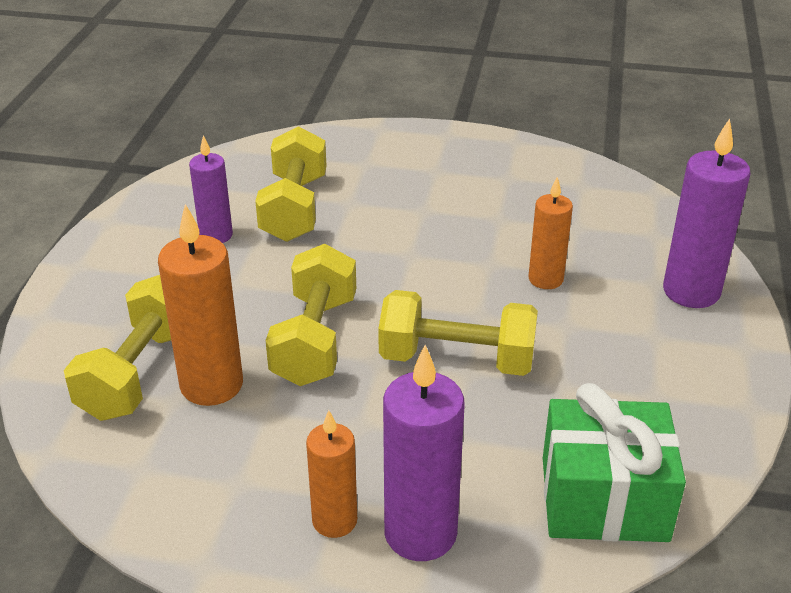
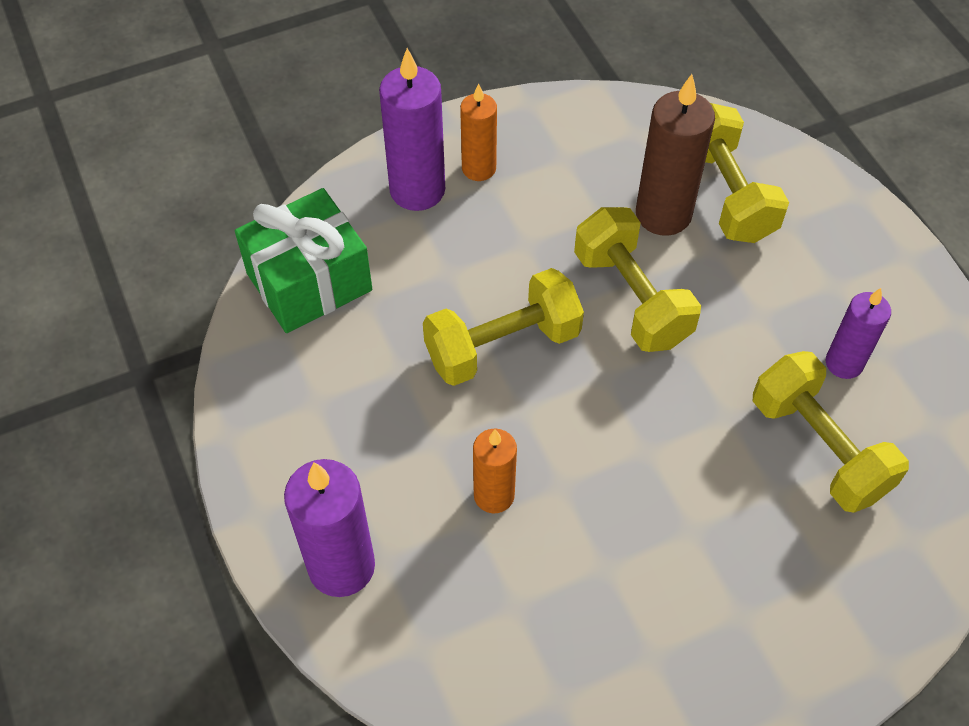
camera: 145 degrees right, 20 degrees up
(211, 385) = (663, 214): orange candle -> brown candle

